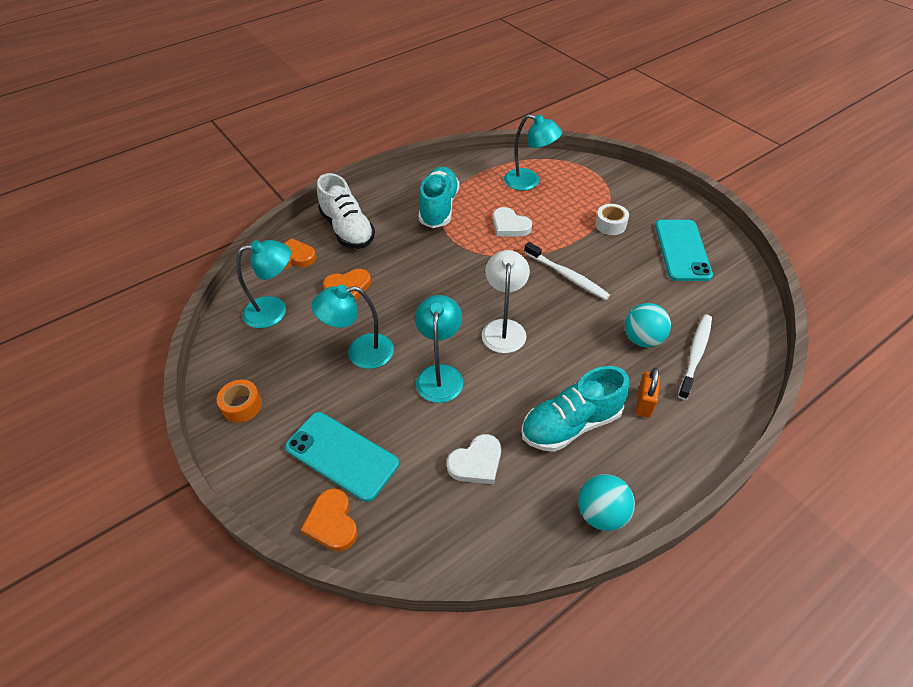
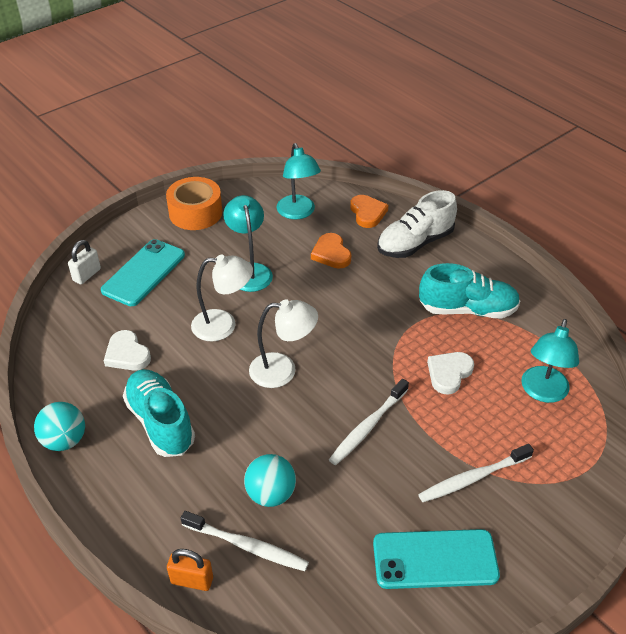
camera: 85 degrees right, 5 degrees down
(242, 406) = (195, 213): orange tape -> orange tape, size x1.71
(332, 522) = (87, 275): orange heart -> white padlock
(440, 374) = (223, 325): turquoise lamp -> white lamp
(610, 225) = (472, 478): white tape -> white toothbrush
(644, 403) = (181, 486): orange padlock -> orange padlock (192, 580)

